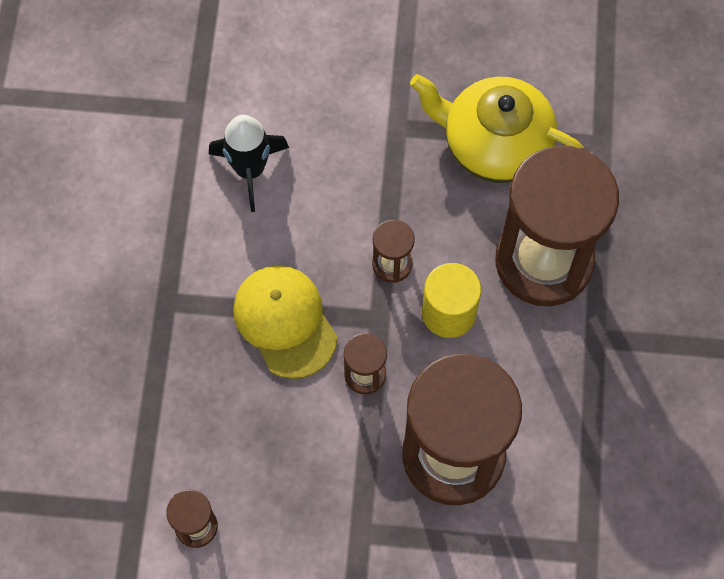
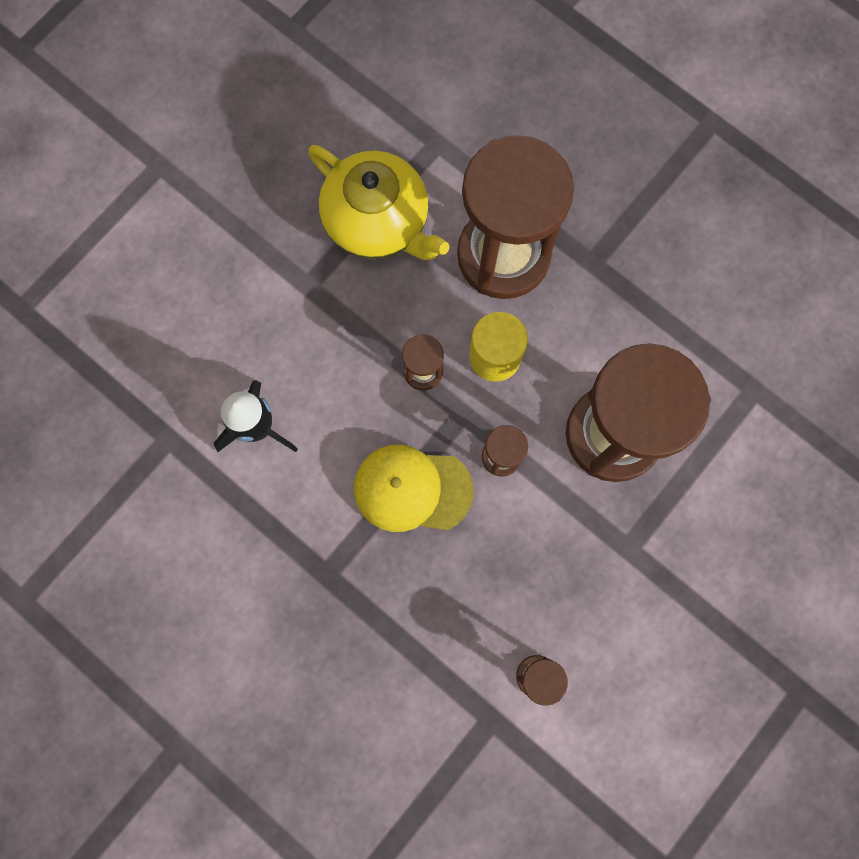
camera: 55 degrees left, 10 degrees up
(494, 144) = (378, 222): yellow teapot -> yellow teapot turned 105 degrees counterclockwise

